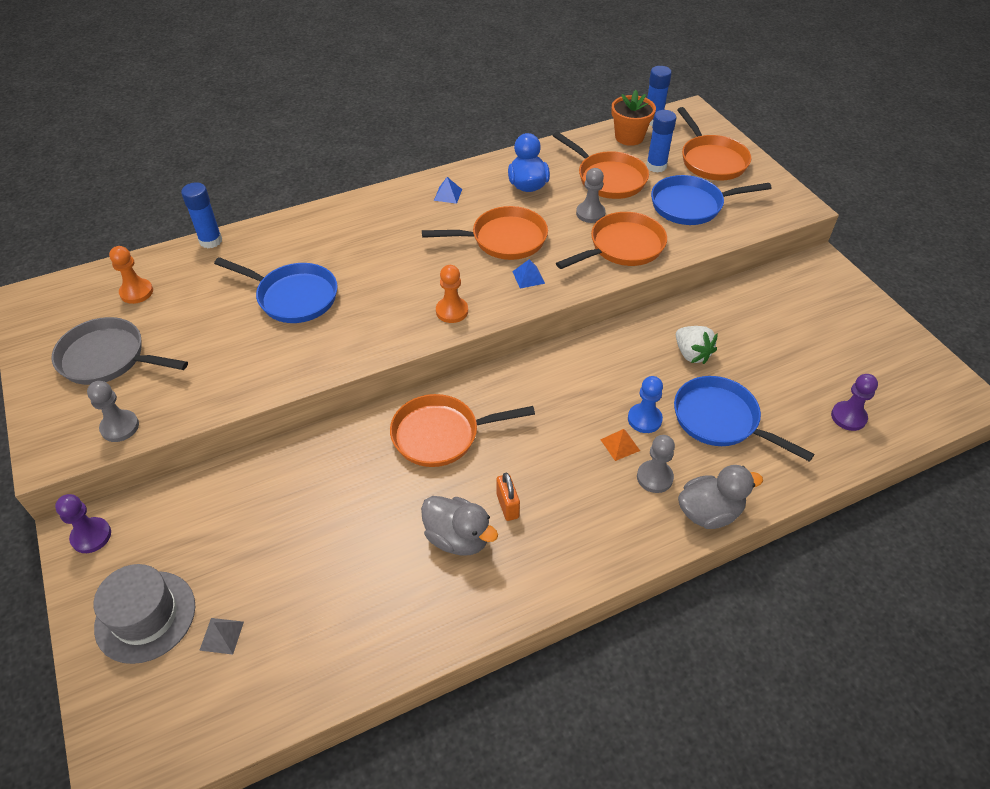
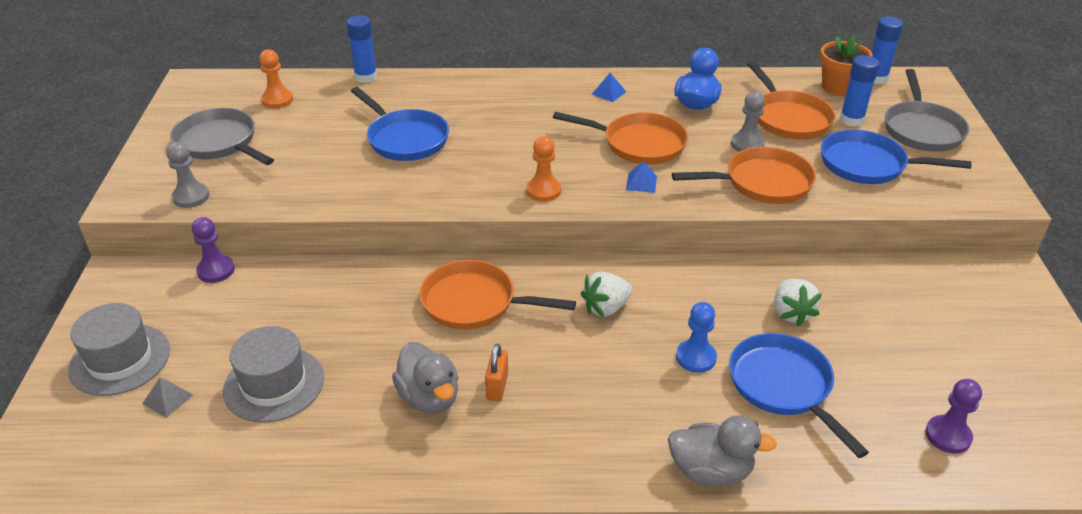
camera: 25 degrees right, 10 degrees down
(91, 536) = (123, 282): purple pawn -> purple pawn (216, 270)
(313, 580) = (274, 384): none -> grey hat
(551, 400) = (606, 308): none -> white strawberry
(620, 445) = (652, 372): orange pyramid -> none
(654, 477) = (670, 416): grey pawn -> none
(711, 160) = (921, 129): orange pan -> grey pan

